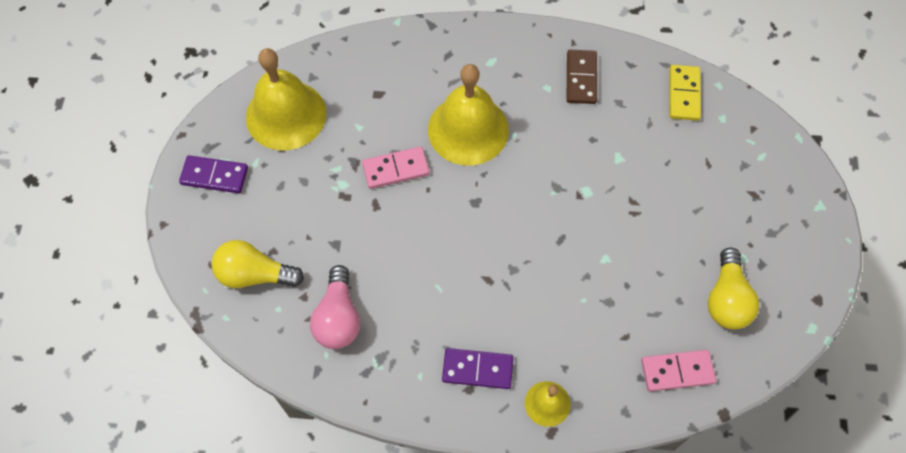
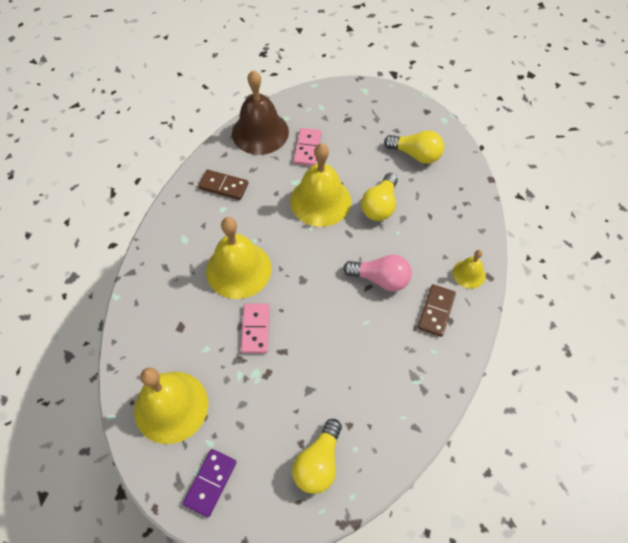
camera: 75 degrees left, 5 degrees down
(338, 318) = (374, 401): pink light bulb -> pink light bulb (380, 279)
(477, 369) = (436, 311): purple domino -> brown domino
(599, 194) = (320, 201): none -> yellow bell
(618, 268) = (380, 206): none -> yellow light bulb
(677, 371) = (459, 194): pink domino -> pink domino (307, 148)
(683, 94) = (260, 132): yellow domino -> brown bell

